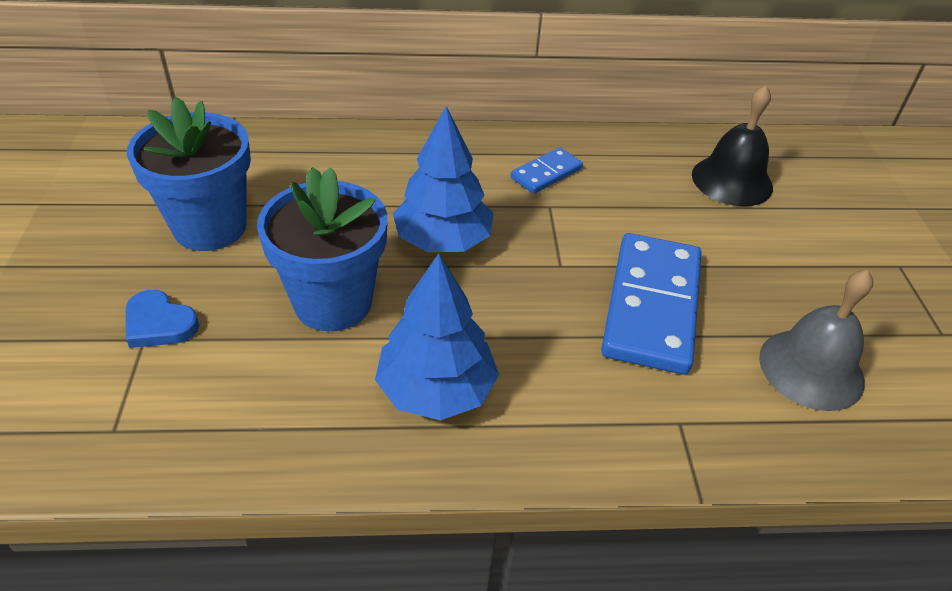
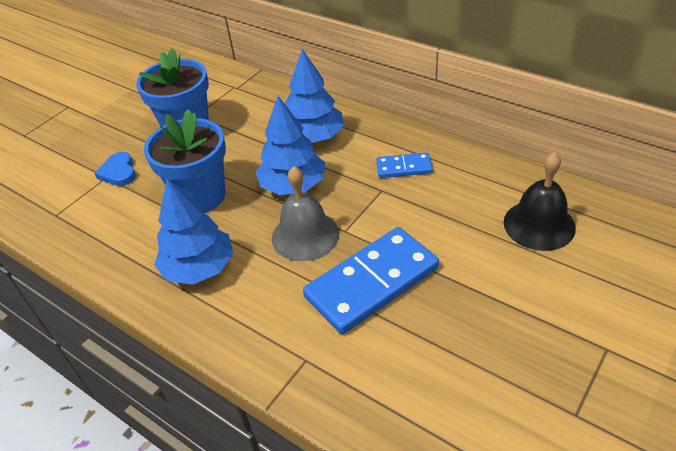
camera: 45 degrees right, 0 degrees up
(404, 176) = (313, 137): none -> blue tree
(811, 369) = (433, 378): grey bell -> grey bell (305, 235)

